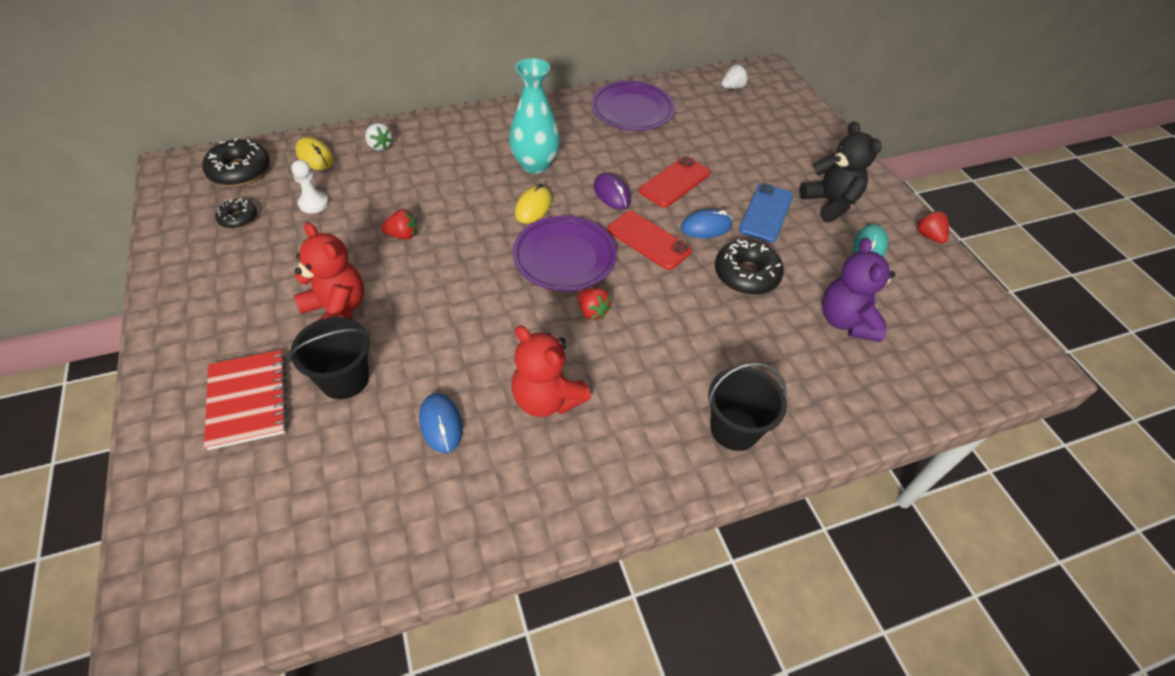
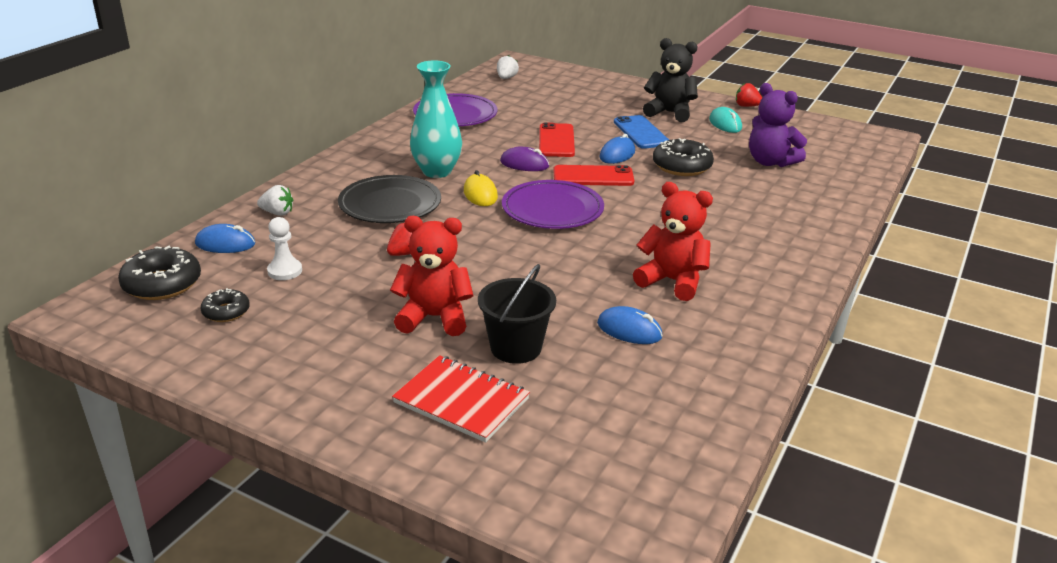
camera: 40 degrees left, 20 degrees down
(315, 156) = (225, 244): yellow mouse -> blue mouse
(458, 180) = (390, 204): none -> black plate
(546, 399) = (672, 281): red teddy bear -> red teddy bear turned 150 degrees counterclockwise
(592, 311) = (622, 227): red strawberry -> none
(734, 429) = (797, 236): black bucket -> none

